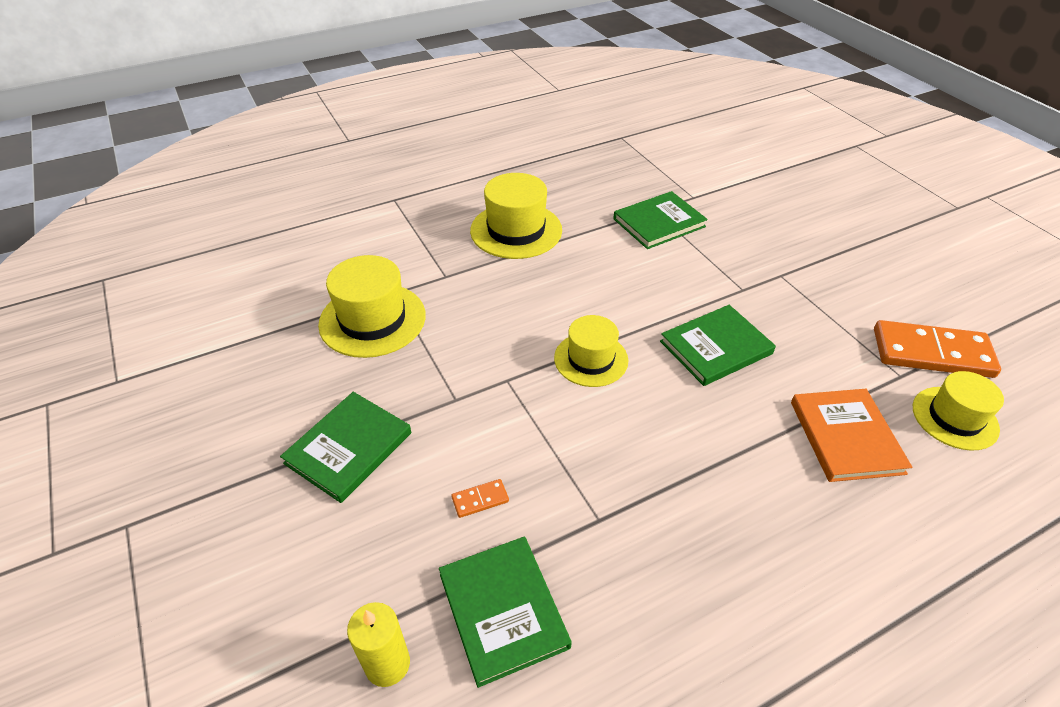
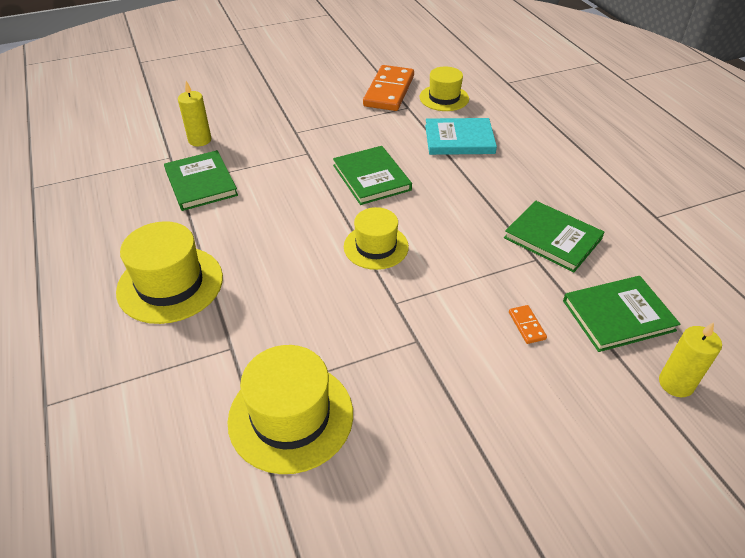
camera: 85 degrees left, 0 degrees up
(348, 448) = (477, 426): green book -> green book (552, 238)
(730, 210) = (200, 140): none -> yellow candle
(846, 437) = (459, 139): orange book -> turquoise book

